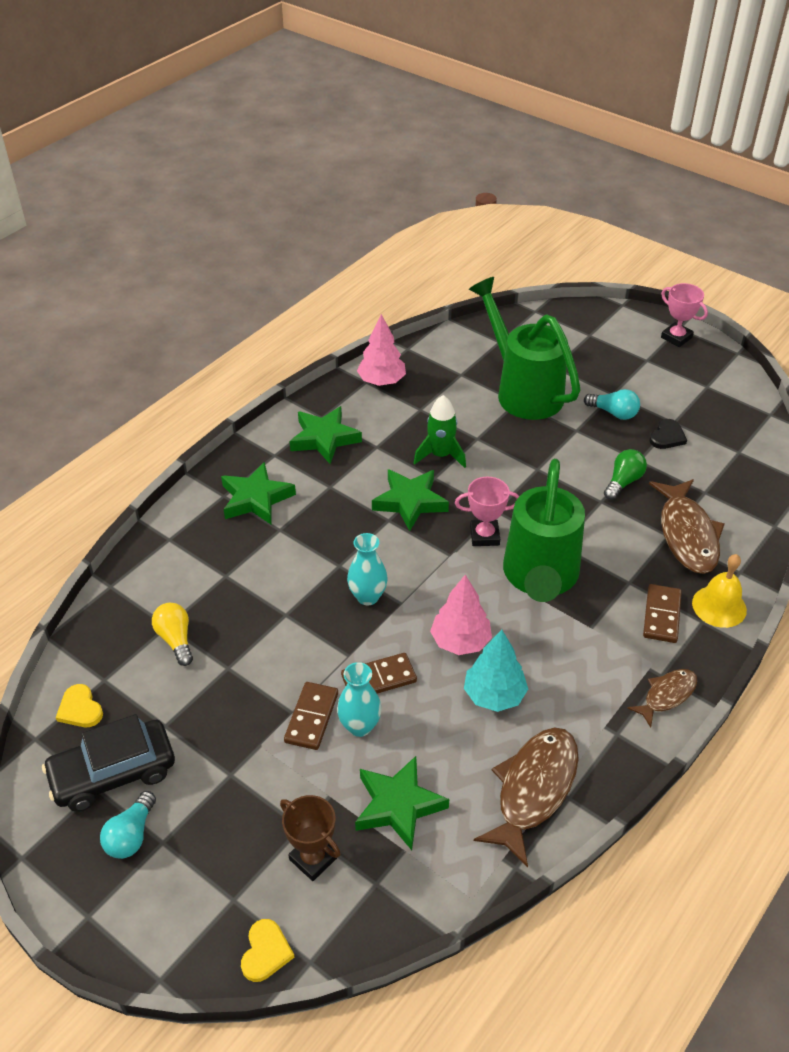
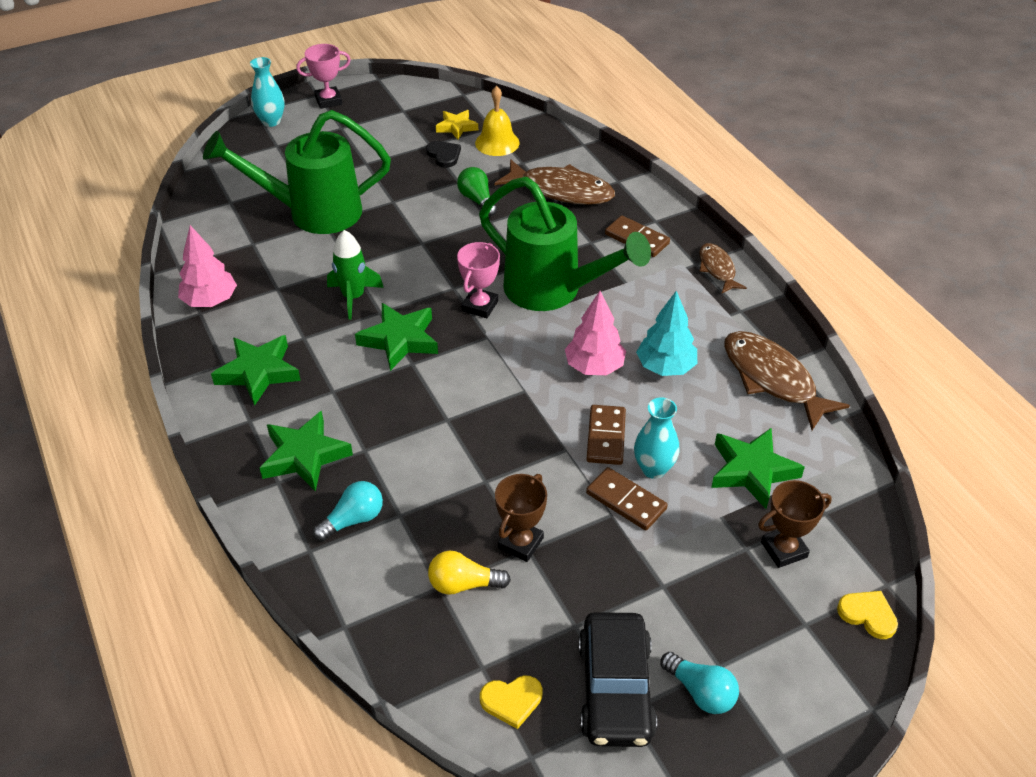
camera: 65 degrees left, 0 degrees up
(232, 660) = (520, 543): none -> brown trophy
(367, 597) = (501, 411): turquoise vase -> turquoise vase (271, 121)
(613, 413) = (390, 172): turquoise light bulb -> turquoise light bulb (353, 520)
(716, 429) = (456, 127): none -> yellow star
(719, 606) = (646, 206): yellow bell -> yellow bell (497, 143)

